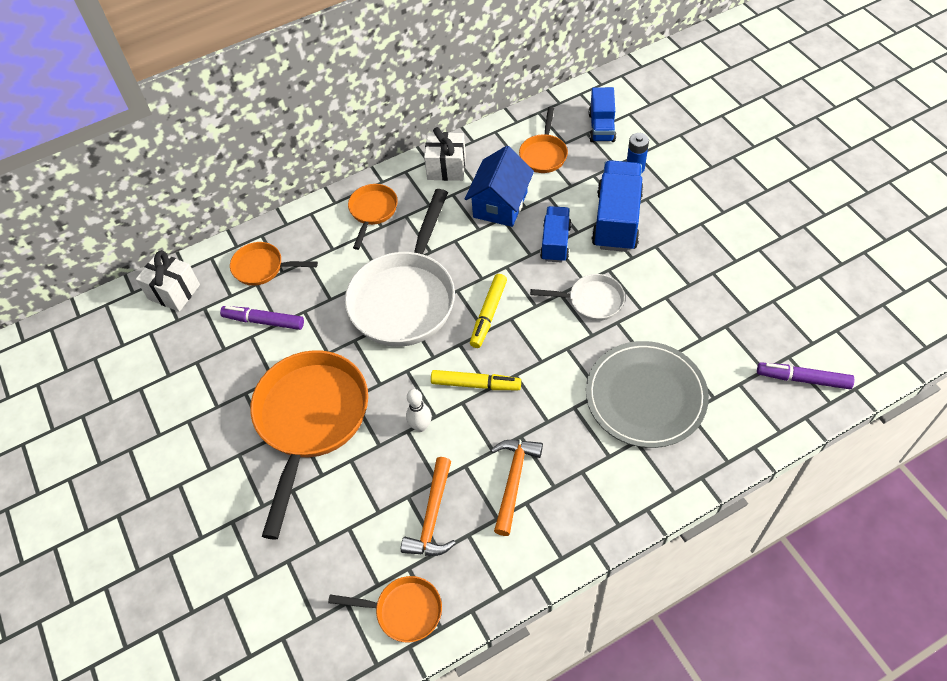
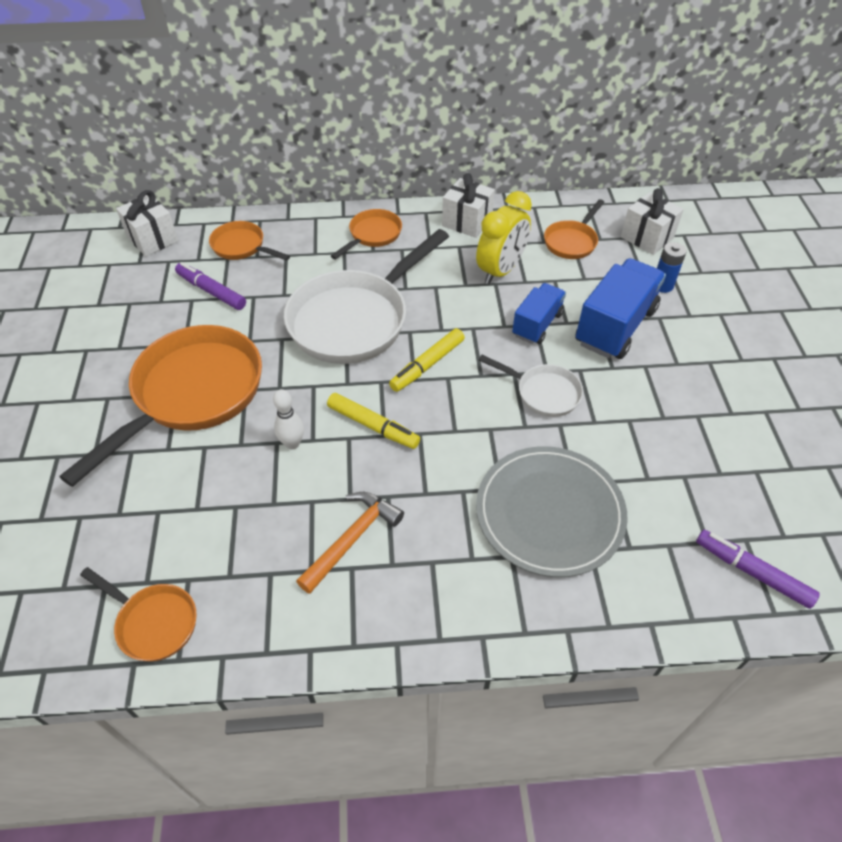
camera: 20 degrees right, 5 degrees down
(432, 517) = (245, 538): orange hammer -> none
(500, 204) = (500, 271): blue house -> yellow clock
(601, 127) = (647, 237): blue truck -> white gift

